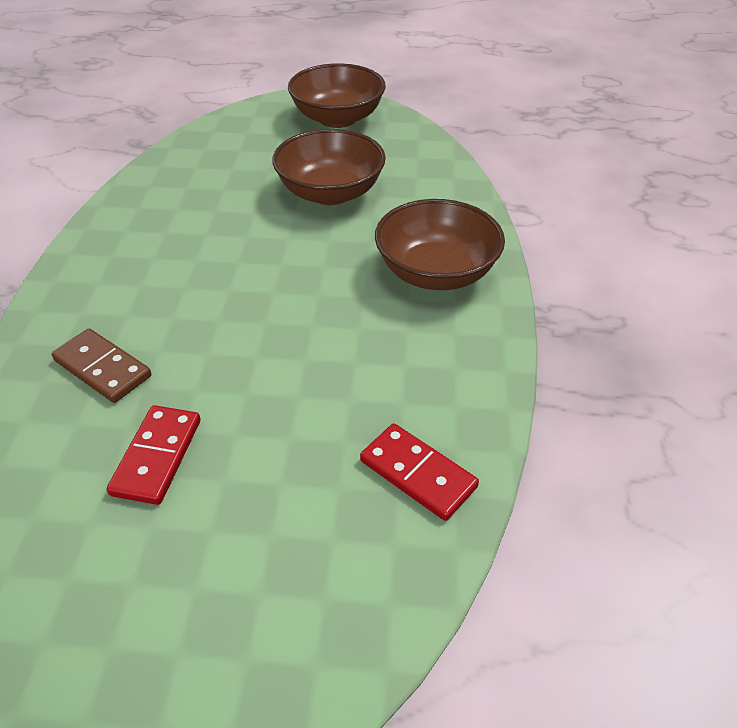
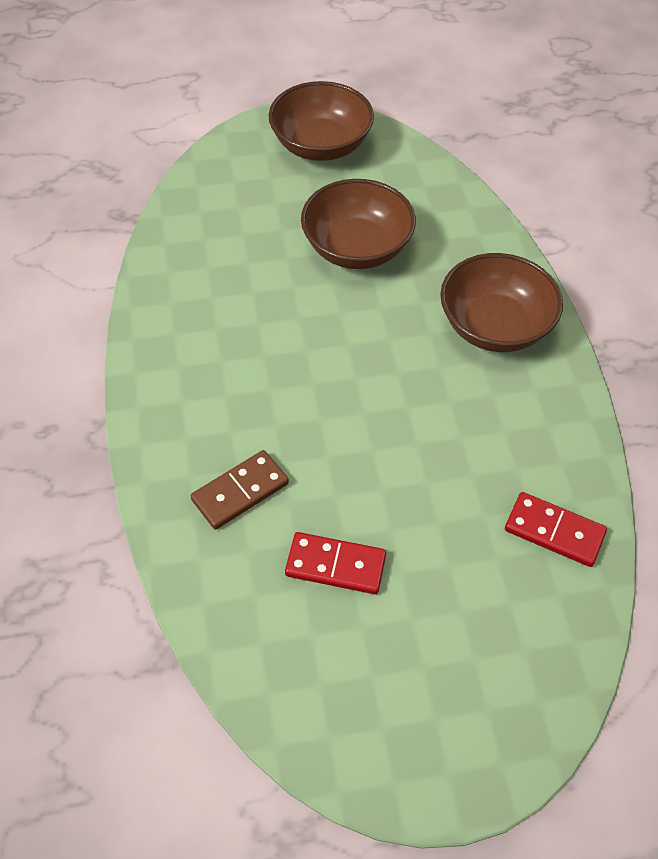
camera: 15 degrees left, 10 degrees up
(102, 368) = (240, 492): brown domino -> brown domino turned 60 degrees counterclockwise
(157, 457) = (335, 565): red domino -> red domino turned 75 degrees counterclockwise

